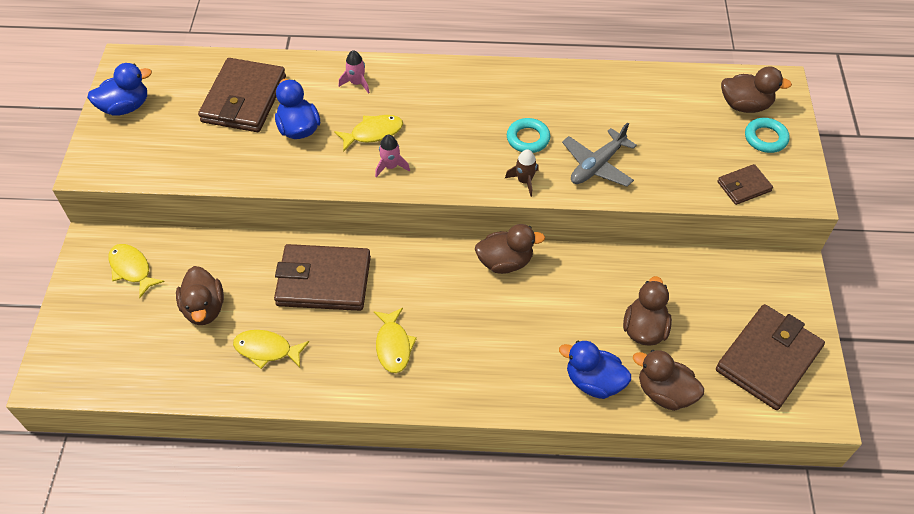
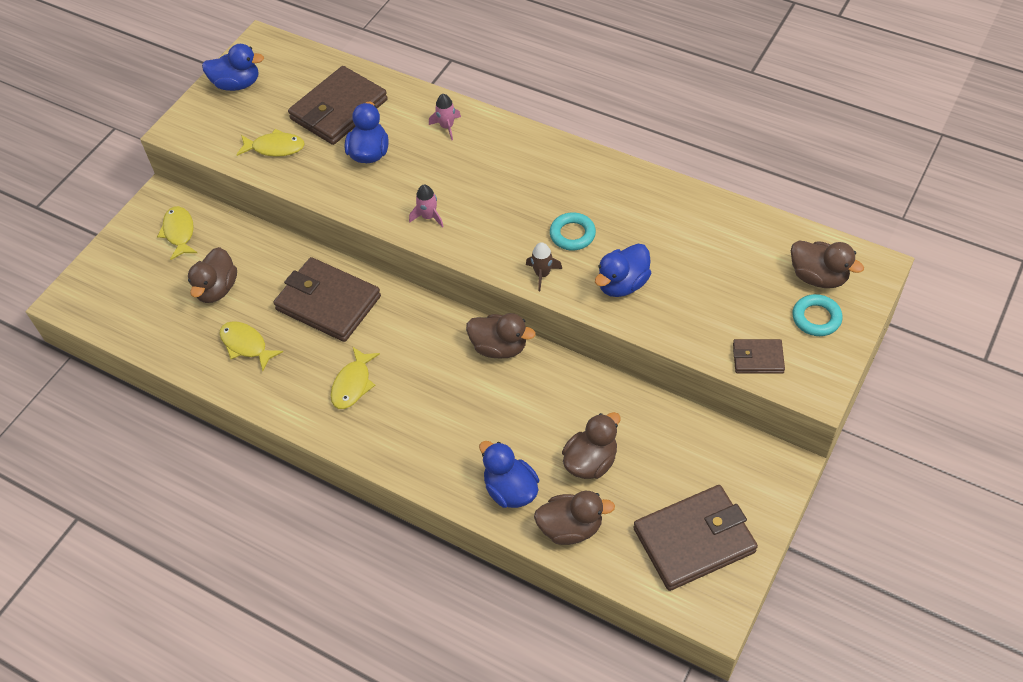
camera: 30 degrees right, 0 degrees up
(373, 133) = (432, 180): yellow fish -> yellow fish (275, 148)
(597, 165) = (622, 284): grey plane -> blue duck
(664, 392) = (570, 528): brown duck -> brown duck turned 120 degrees clockwise

